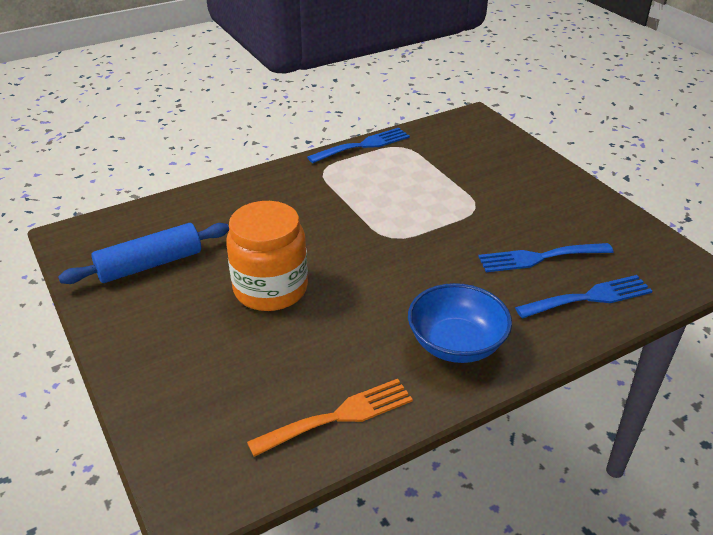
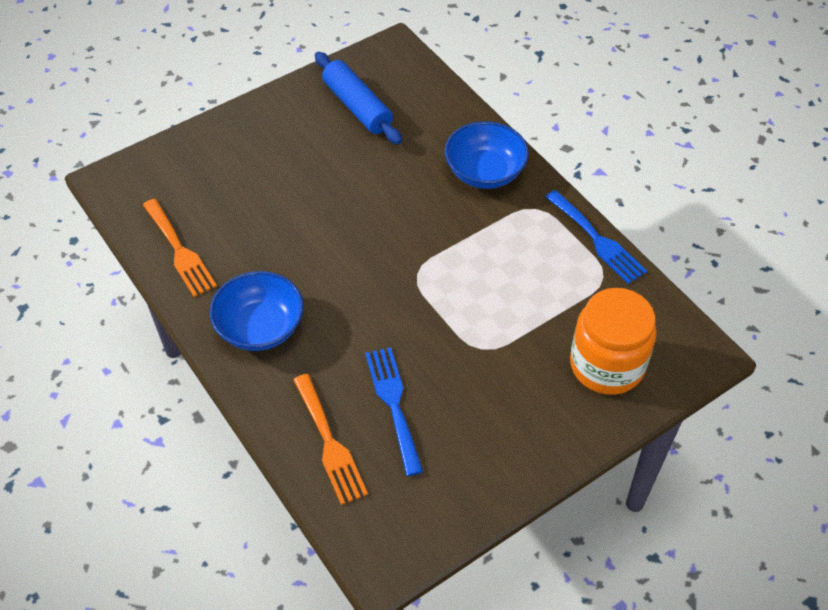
camera: 85 degrees right, 15 degrees up
(270, 289) = (329, 191): orange jar -> orange jar (606, 365)
(273, 192) = (485, 172): none -> blue bowl
(589, 297) = (330, 444): blue fork -> orange fork

